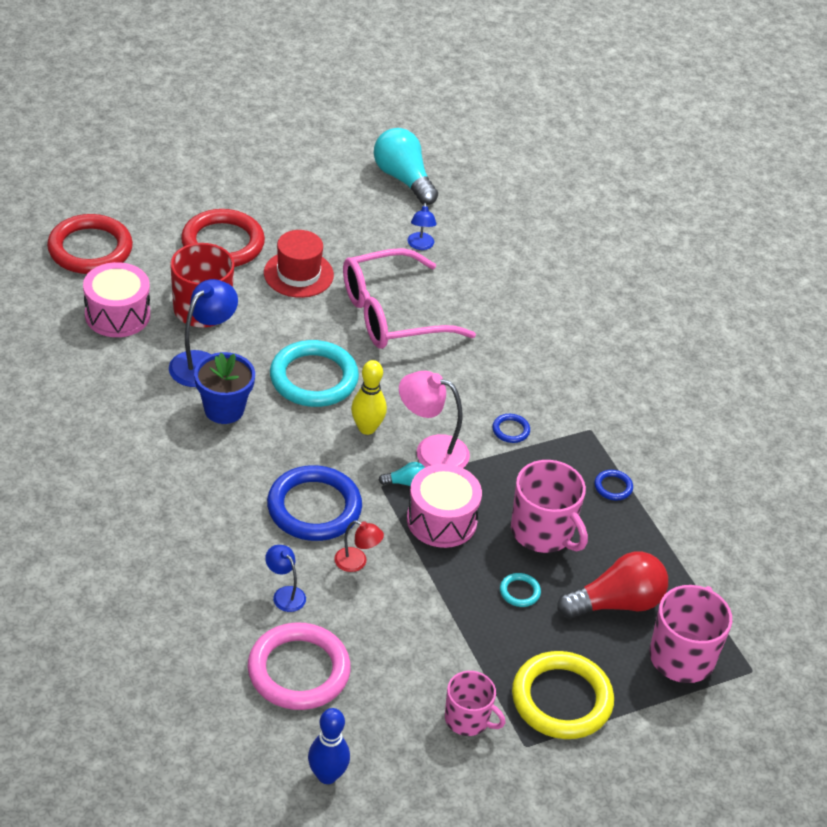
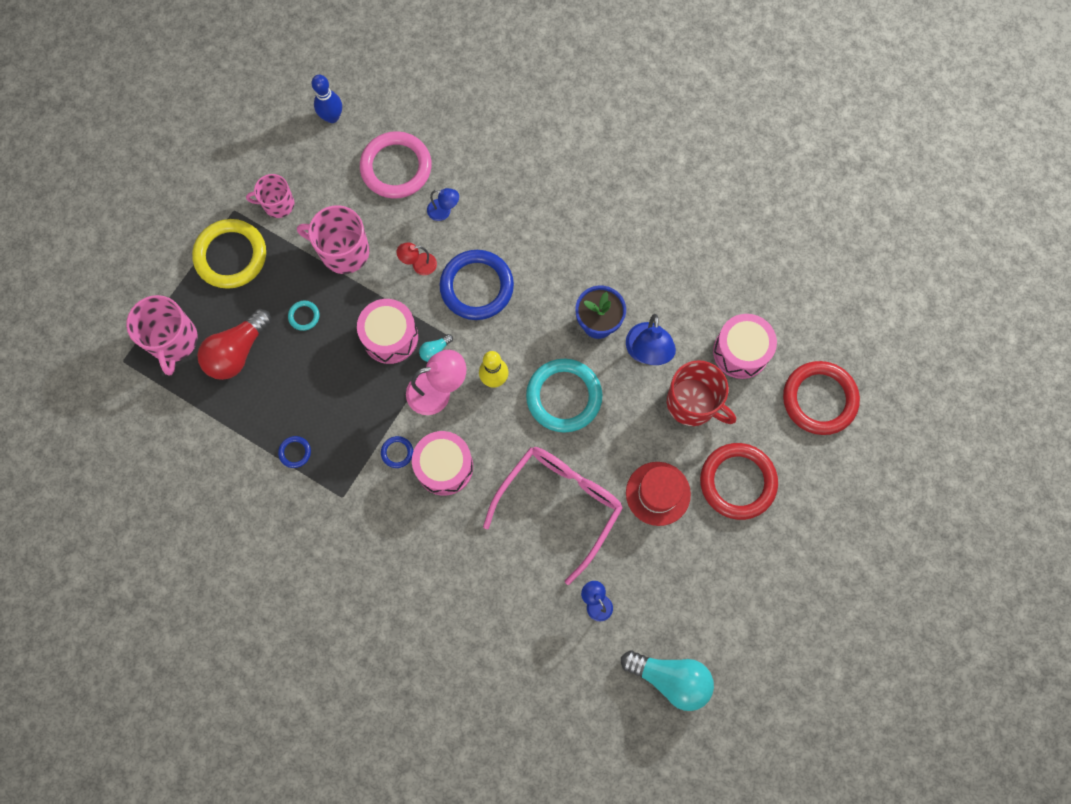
camera: 150 degrees right, 30 degrees up
(474, 395) = (444, 467): none -> pink drum
(543, 532) = (319, 376): pink mug -> pink mug (343, 251)

